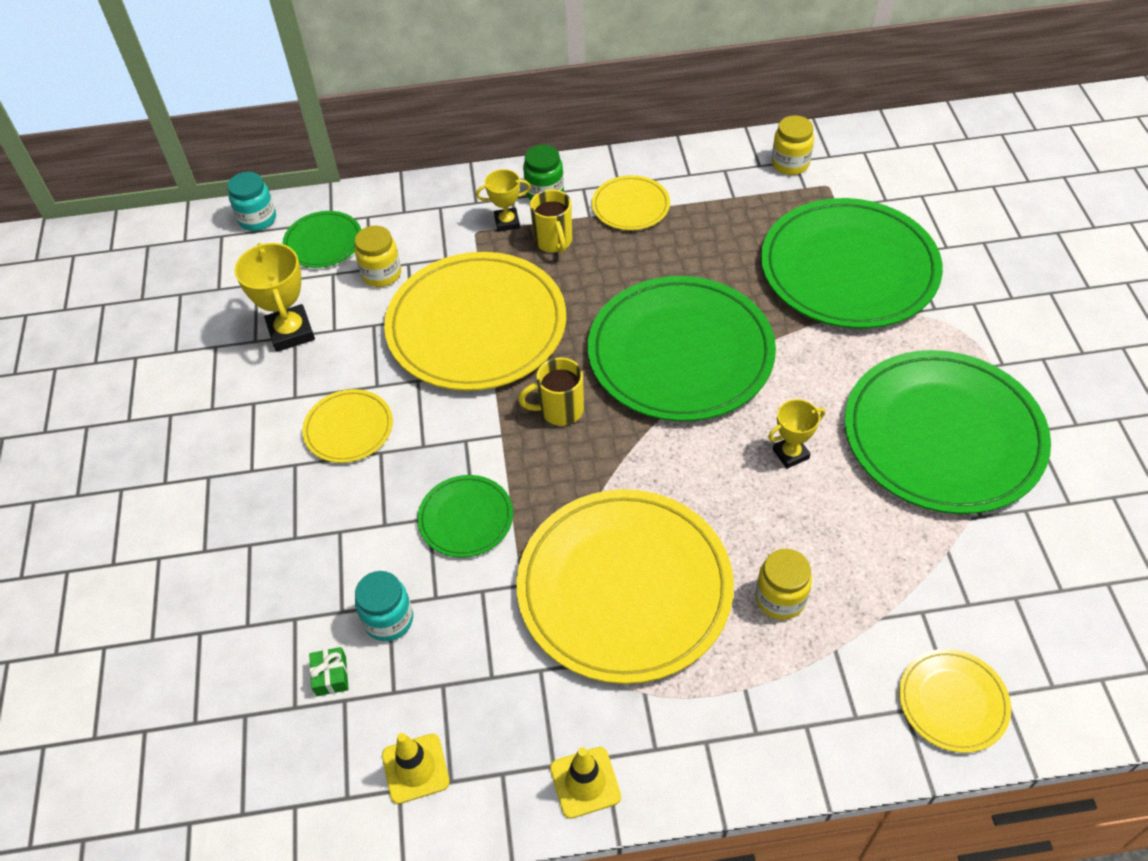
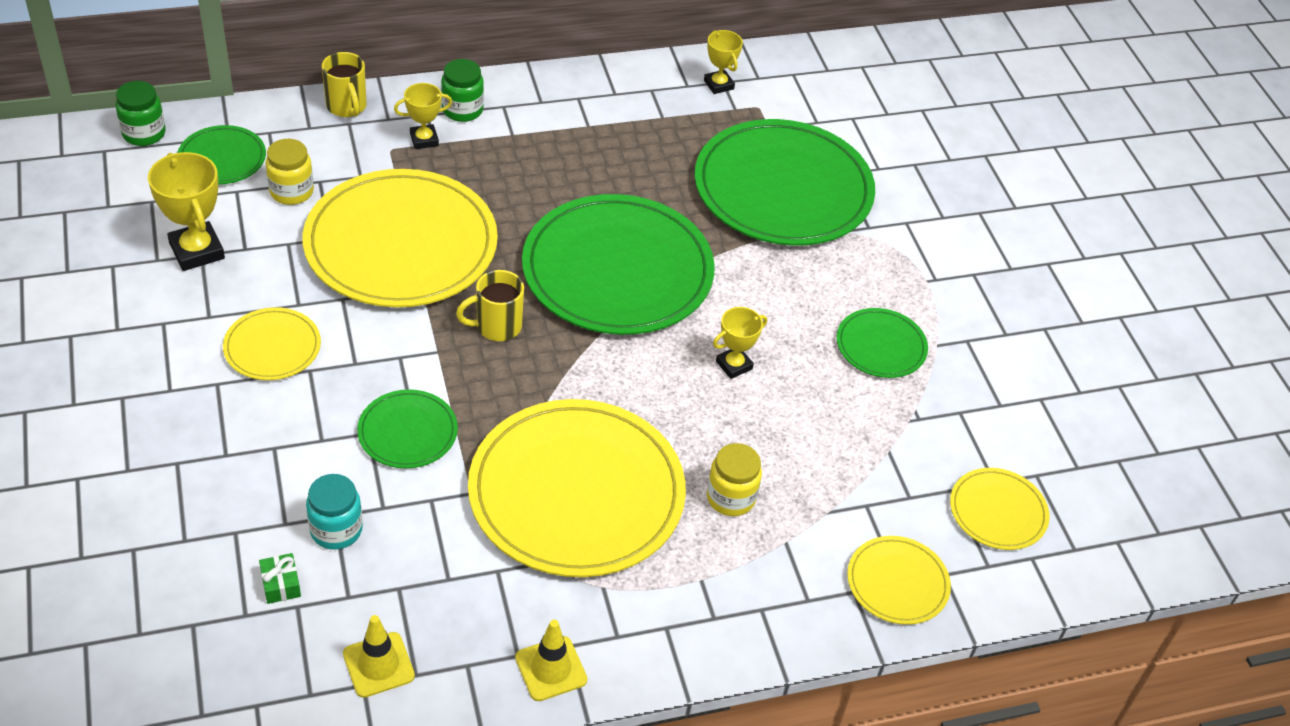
camera: 15 degrees left, 5 degrees down
(257, 219) = (144, 133): turquoise jar -> green jar
(554, 241) = (476, 160): yellow mug -> yellow mug (347, 107)
(630, 206) = (555, 124): yellow plate -> yellow plate (998, 511)
(790, 164) = (718, 85): yellow jar -> yellow trophy
(943, 435) = (881, 346): green plate -> green plate, size x0.47

